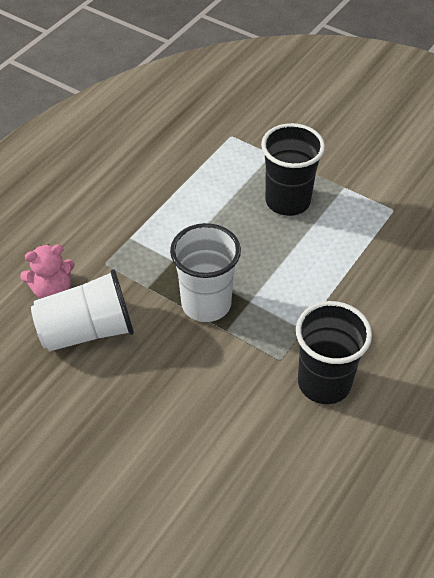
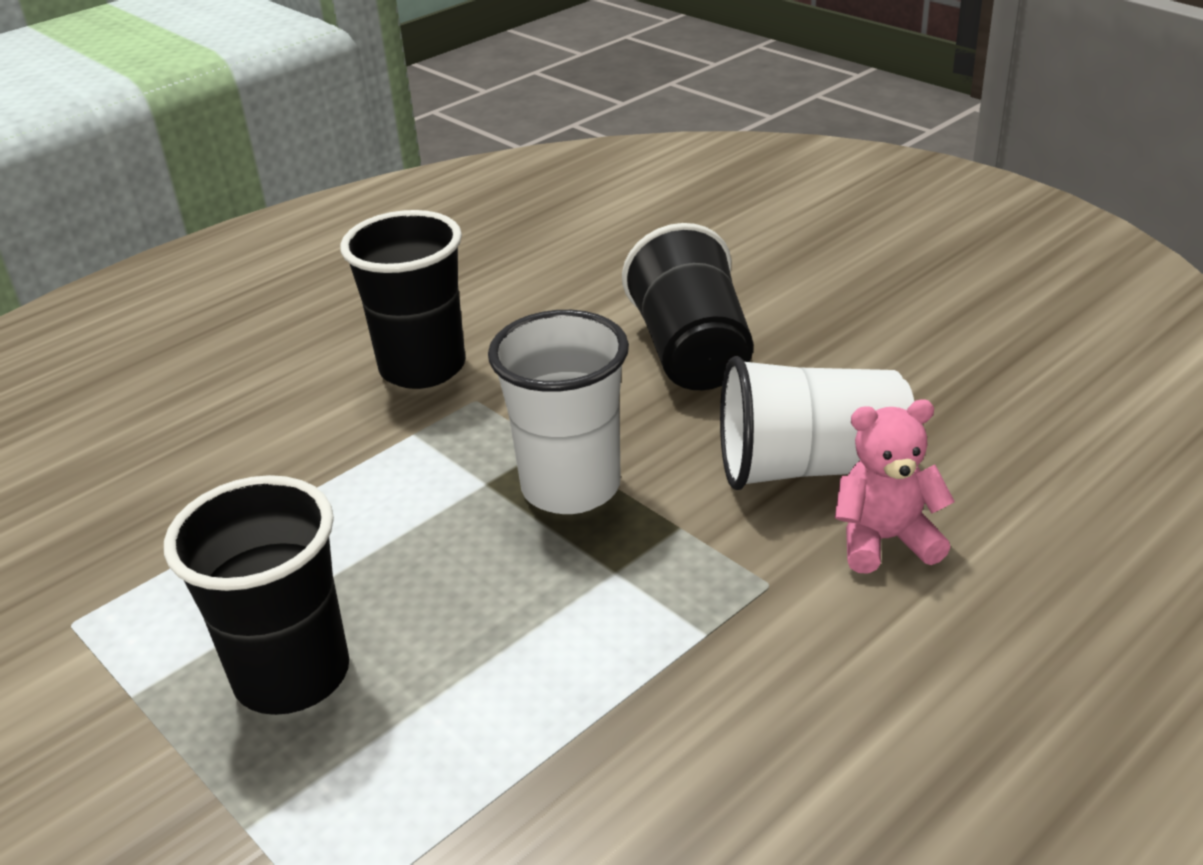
camera: 165 degrees left, 15 degrees down
(161, 417) = (691, 352): none -> black cup

